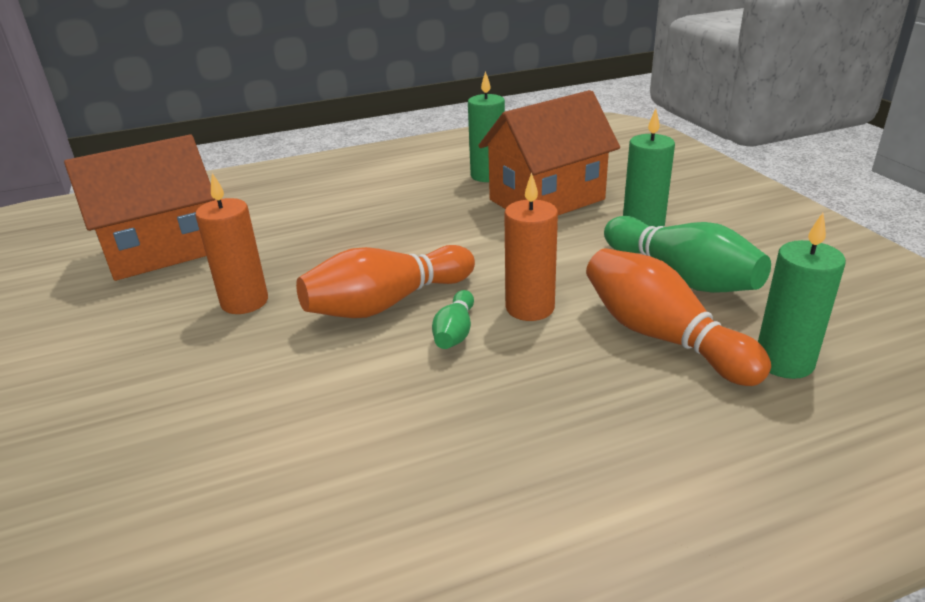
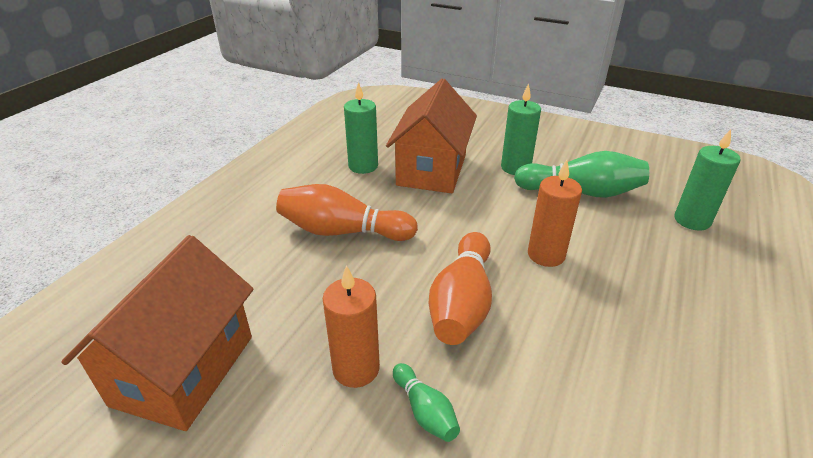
camera: 45 degrees left, 5 degrees up
(455, 332) = (536, 298): green bowling pin -> green bowling pin (425, 411)
(662, 337) = (630, 235): orange bowling pin -> orange bowling pin (343, 231)

